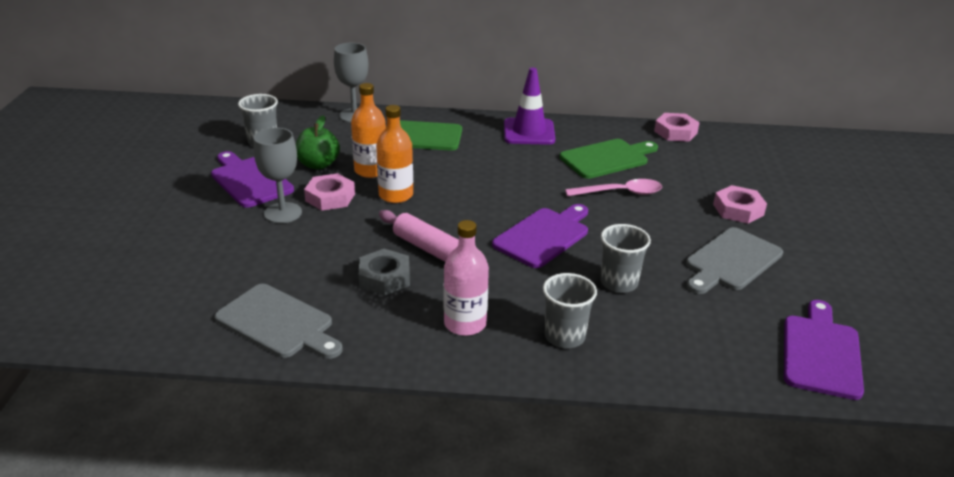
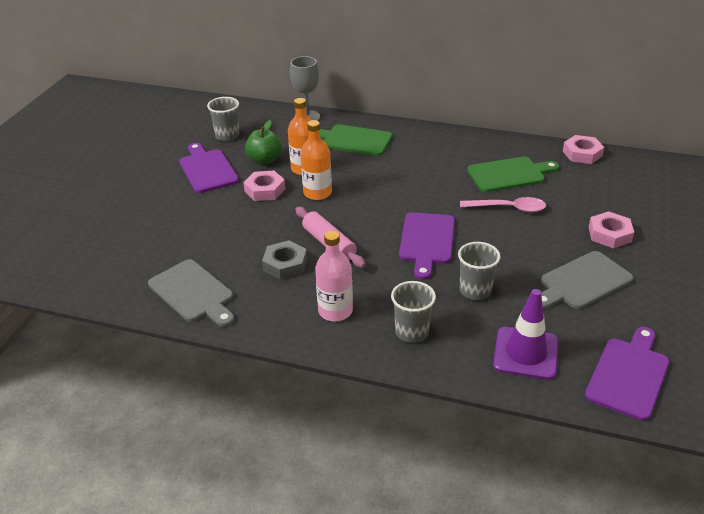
camera: 15 degrees right, 5 degrees up
(283, 213) = (224, 200): grey goblet -> none
(529, 132) = (449, 143): purple traffic cone -> purple traffic cone (525, 353)
(544, 236) = (427, 241): purple cutting board -> purple cutting board turned 135 degrees clockwise

